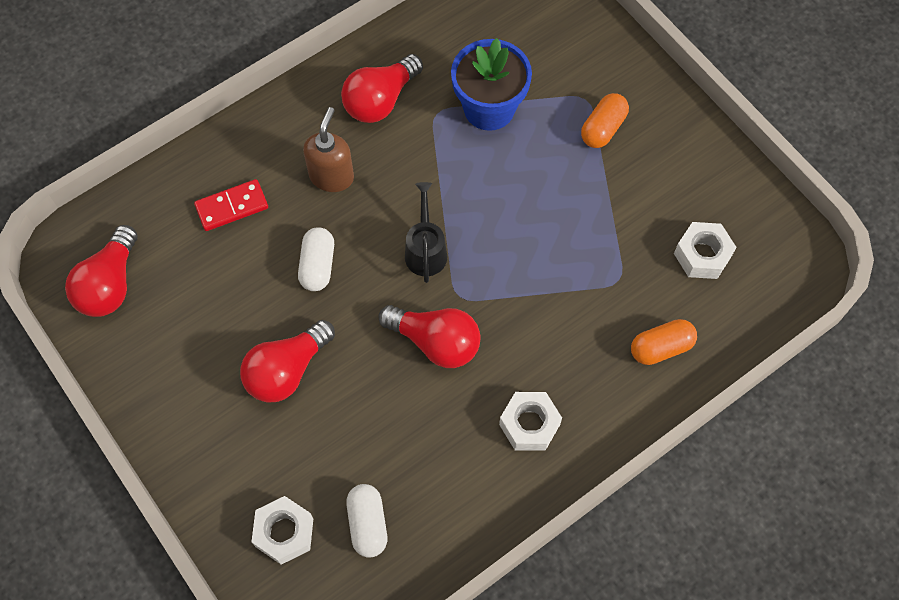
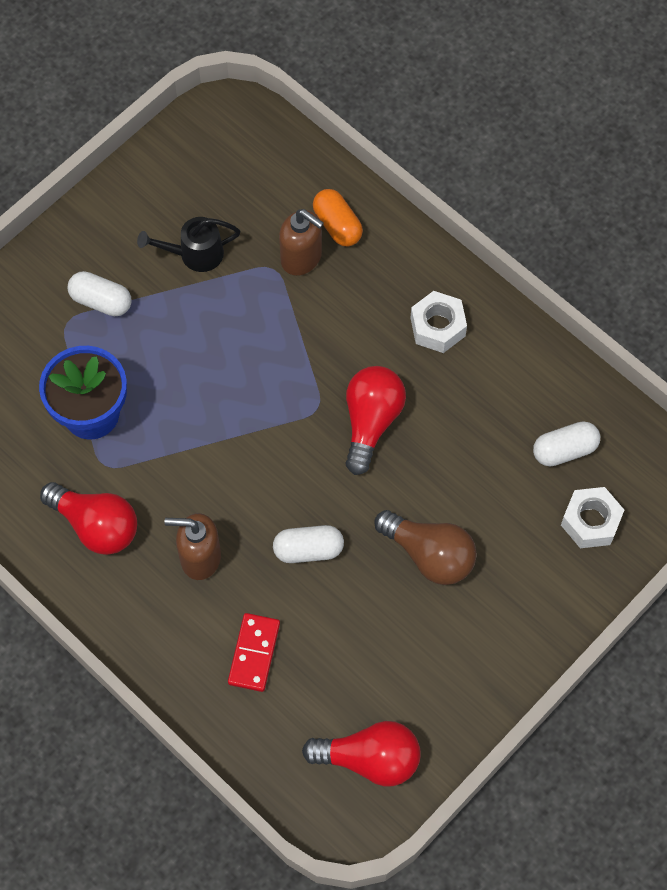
camera: 100 degrees left, 0 degrees up
(232, 207) = (254, 653): red domino -> red domino turned 45 degrees clockwise
(287, 370) = (429, 555): red light bulb -> brown light bulb
(425, 249) = (271, 448): black watering can -> black watering can (194, 254)
(603, 128) = (101, 301): orange capsule -> white capsule
(627, 308) = (301, 258): none -> brown soap dispenser
(702, 255) = (233, 199): white nut -> none

